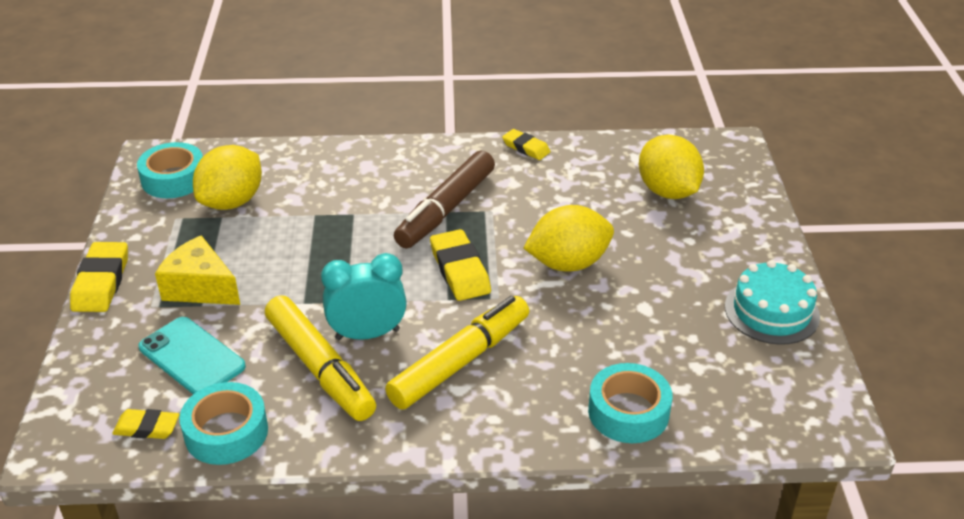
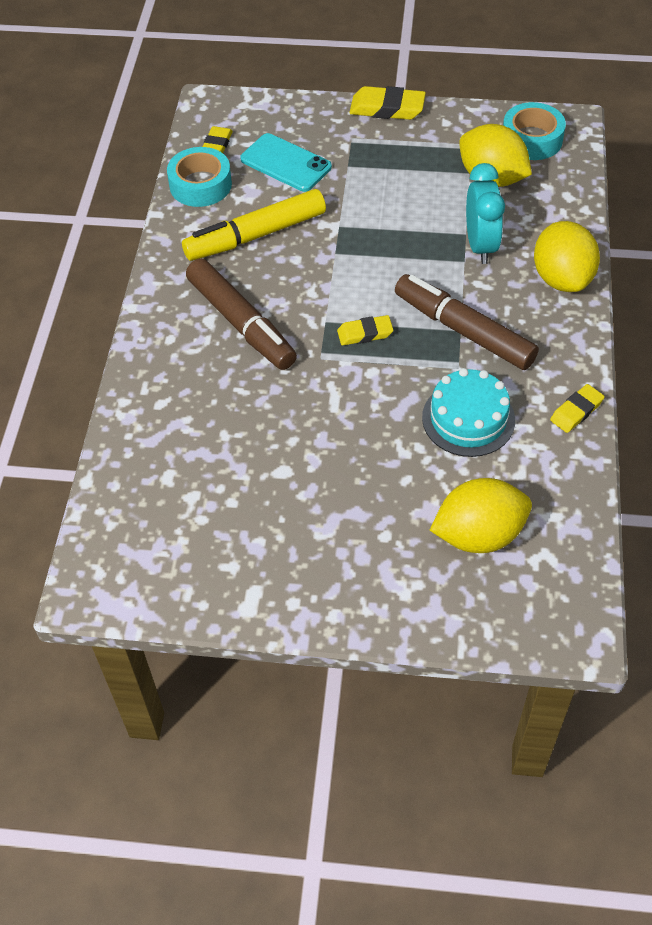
camera: 100 degrees right, 15 degrees up
(191, 357) = (286, 163): turquoise phone -> turquoise phone turned 75 degrees clockwise
(200, 287) = (370, 164): yellow cheese -> none
(367, 334) = (290, 265): turquoise clock -> turquoise clock (480, 245)
(459, 362) = (241, 322): yellow marker -> brown marker
(460, 270) = (365, 333): yellow eraser -> yellow eraser, size x0.63
(568, 263) = (361, 419): yellow lemon -> yellow lemon (562, 278)
(628, 412) = (150, 431): turquoise tape -> none
(771, 311) = (254, 583): turquoise cake -> turquoise cake (468, 418)

